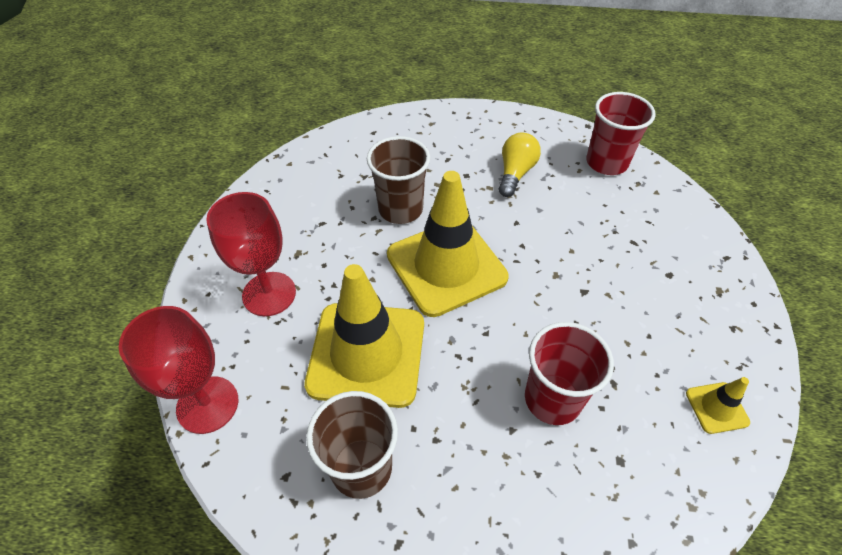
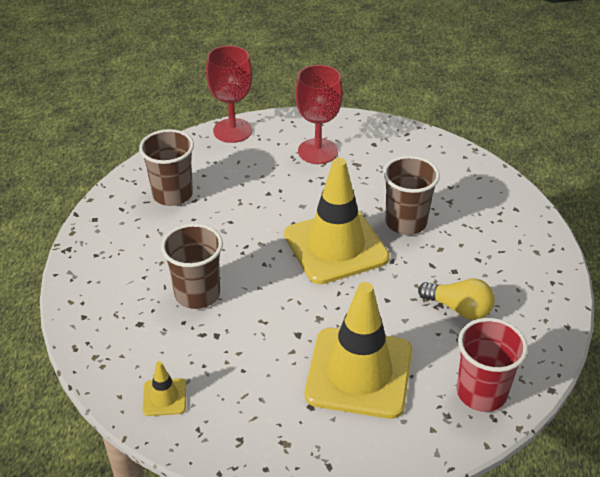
camera: 95 degrees right, 10 degrees down
(367, 354) = (257, 198): yellow traffic cone -> yellow traffic cone (359, 373)
(552, 399) = (197, 294): red cup -> brown cup

